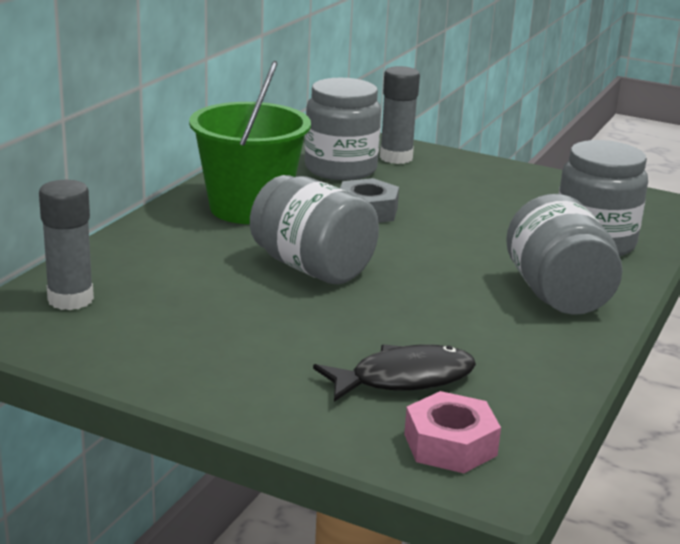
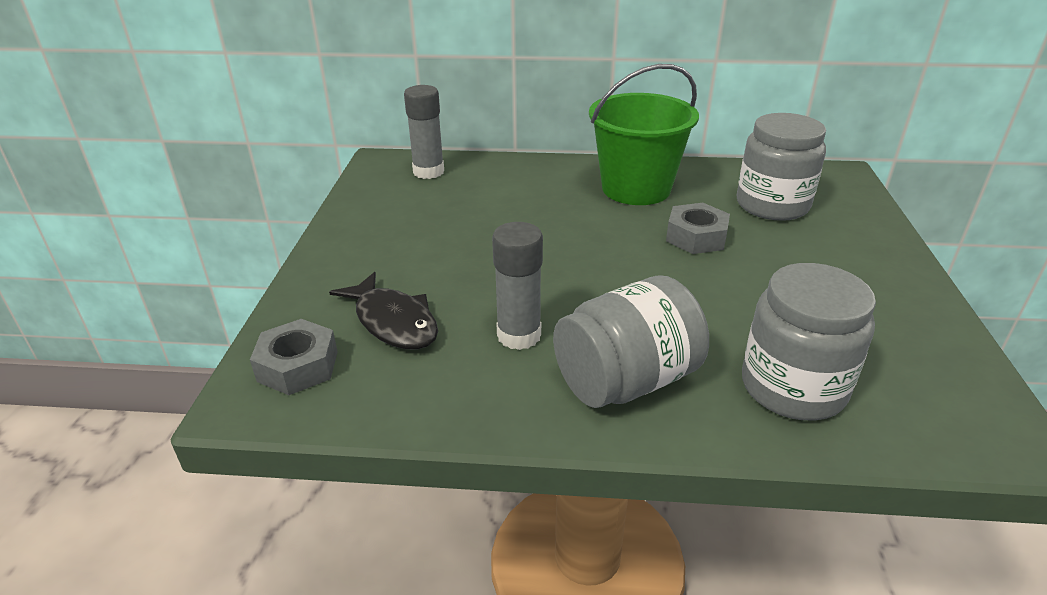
camera: 70 degrees right, 10 degrees up
(312, 268) = (555, 239): grey jar -> none
(396, 158) = (842, 224): grey glue stick -> grey glue stick (519, 335)
(450, 444) = (298, 366): pink nut -> grey nut

